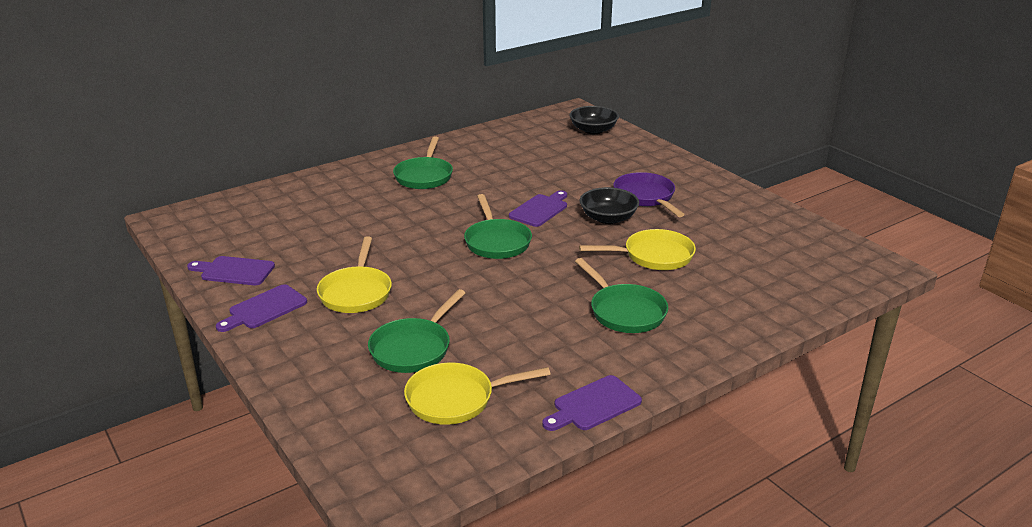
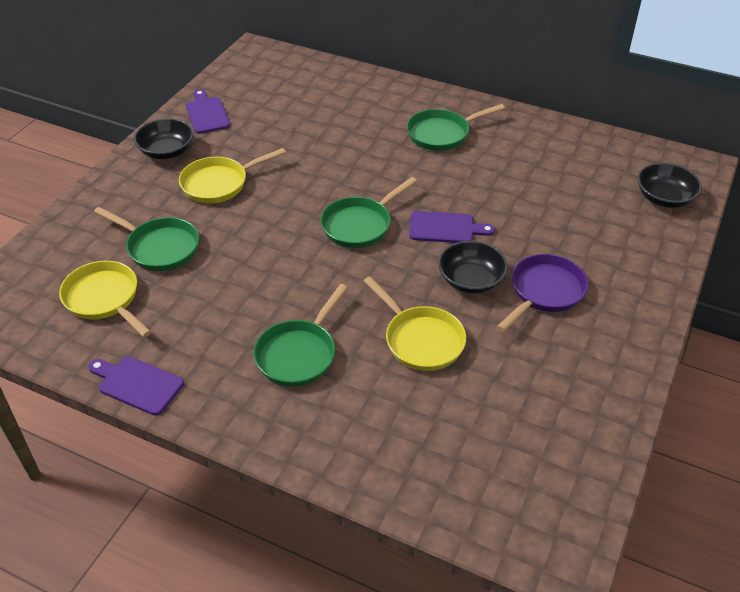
camera: 60 degrees right, 15 degrees up
(264, 308) = (167, 151): purple cutting board -> black bowl
(413, 348) = (159, 247): green pan -> green pan turned 150 degrees counterclockwise

